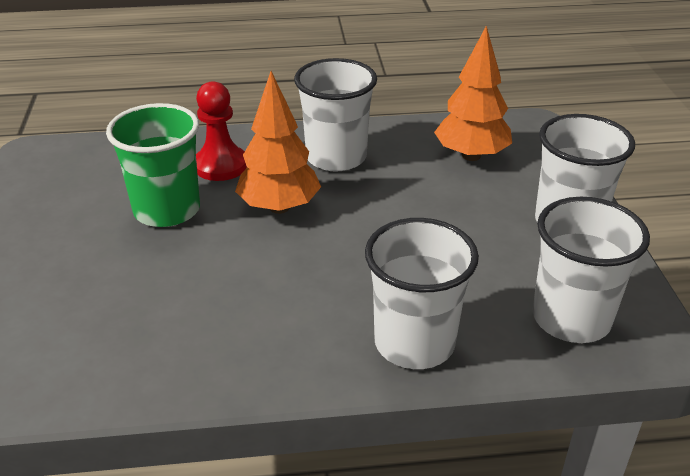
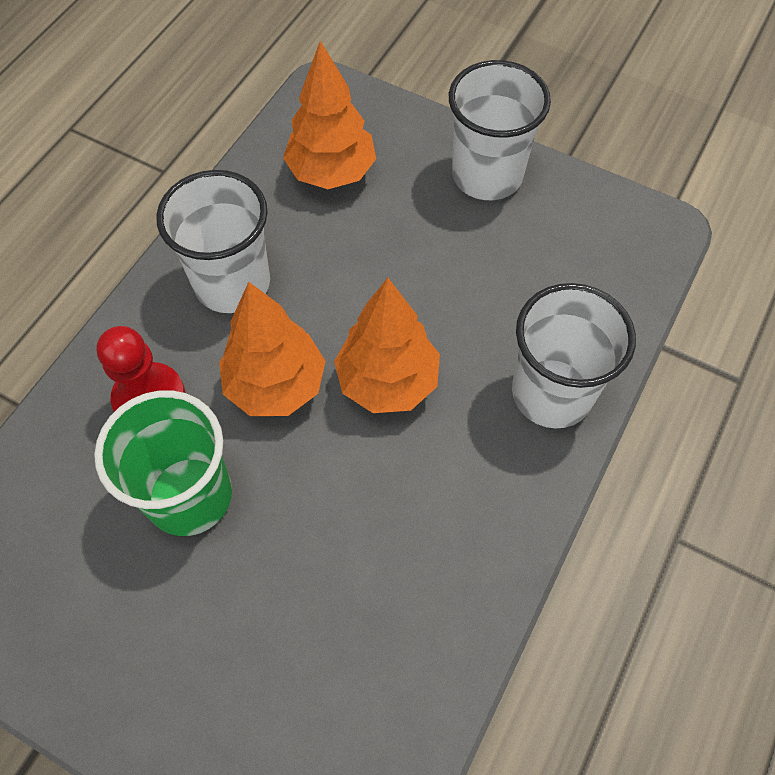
camera: 55 degrees left, 25 degrees up
(333, 253) = (387, 381): none -> orange tree
(571, 318) = (601, 263): white cup -> none

